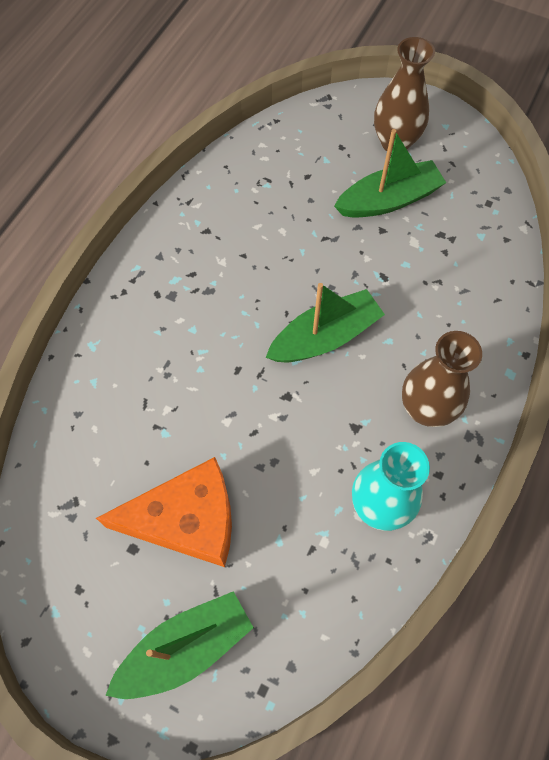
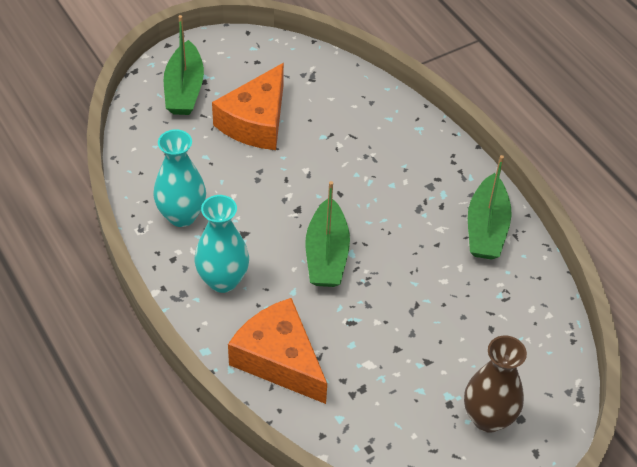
camera: 120 degrees right, 15 degrees down
(389, 200) = (424, 372): green boat -> green boat (486, 228)
(426, 409) = (223, 280): brown vase -> turquoise vase
(467, 309) = (279, 359): none -> orange cheese

